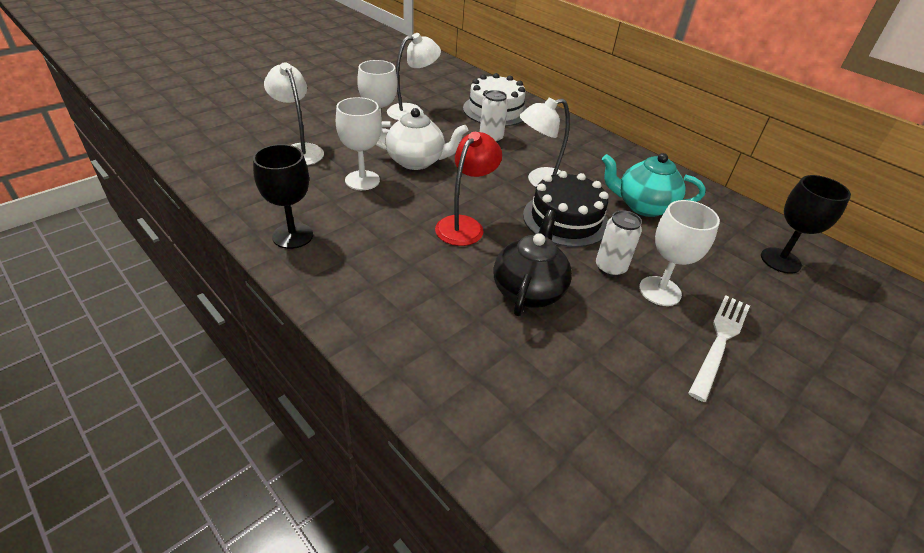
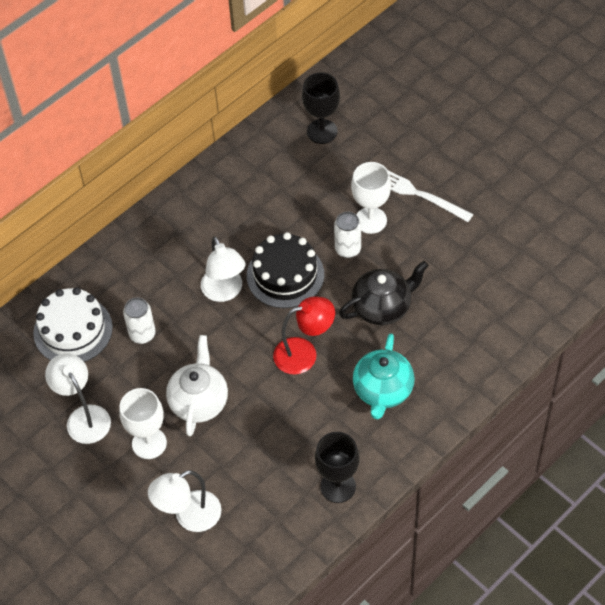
camera: 85 degrees left, 15 degrees up
(362, 180) = (241, 446): white goblet -> none
(464, 225) = (304, 353): red lamp -> red lamp turned 135 degrees clockwise
(528, 290) = (383, 307): black teapot -> black teapot turned 135 degrees clockwise
(643, 206) = (256, 213): turquoise teapot -> turquoise teapot (383, 391)

